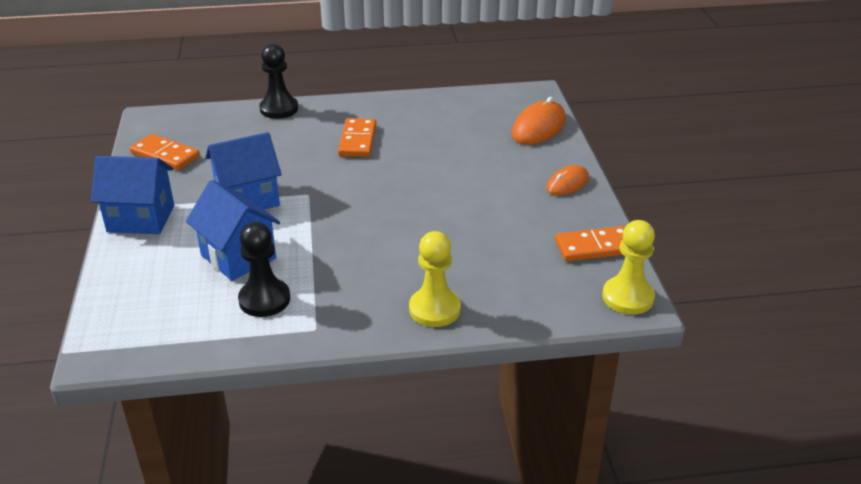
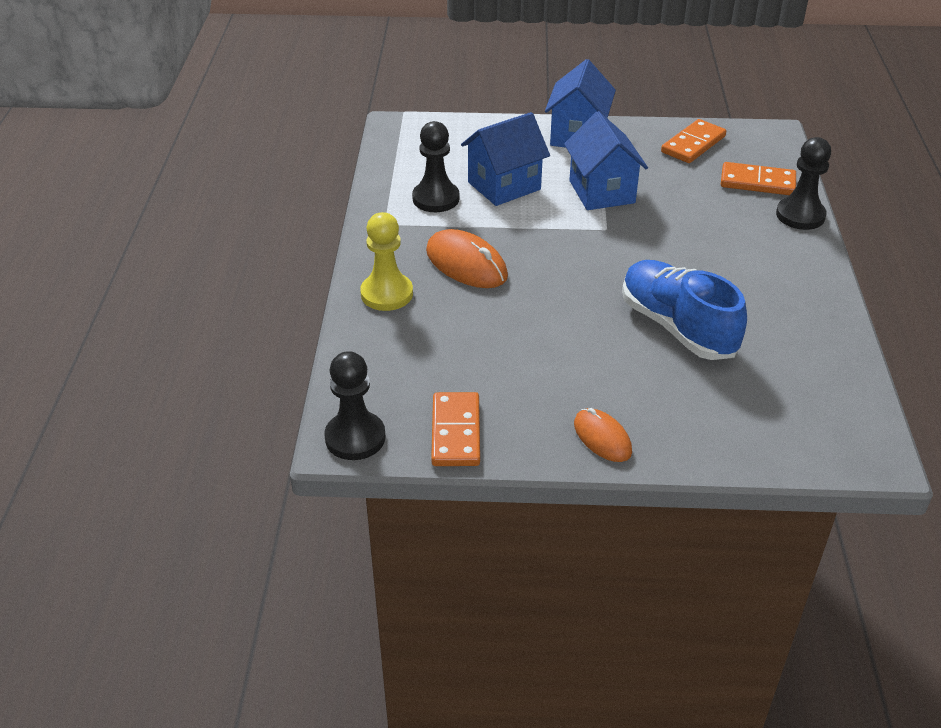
camera: 100 degrees right, 5 degrees up
(357, 140) = (722, 269): orange domino -> orange domino (757, 182)
(435, 157) = (677, 327): none -> blue shoe
(538, 127) = (759, 439): orange mouse -> orange mouse (466, 264)
(627, 297) = (355, 438): yellow pawn -> black pawn

